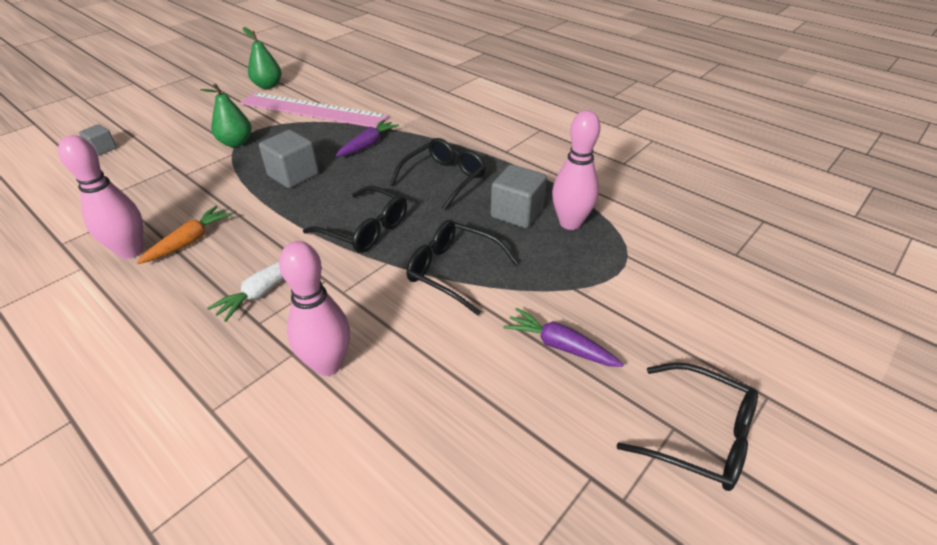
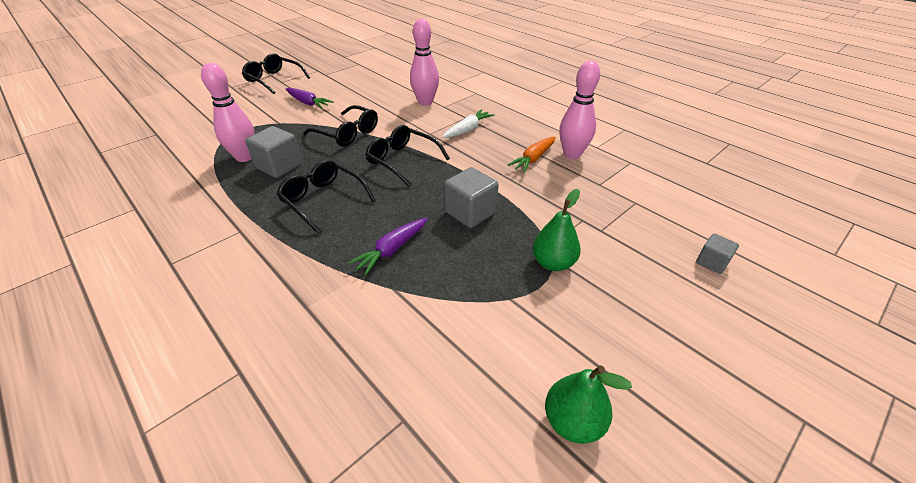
camera: 175 degrees left, 0 degrees up
(313, 110) = (469, 328): pink ruler -> none
(444, 179) = (323, 200): black glasses -> black glasses turned 90 degrees clockwise

